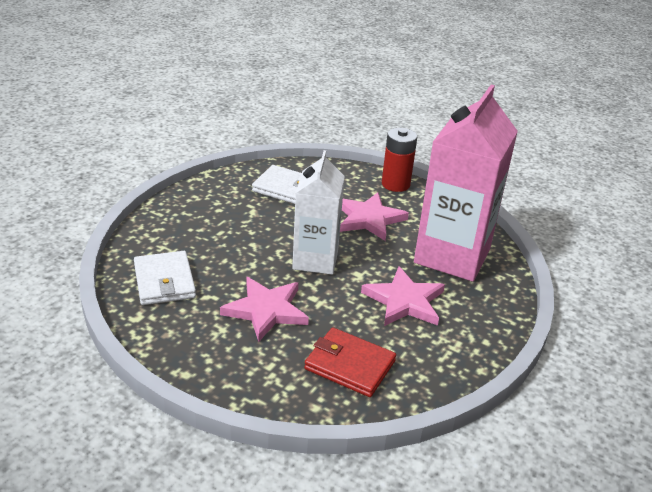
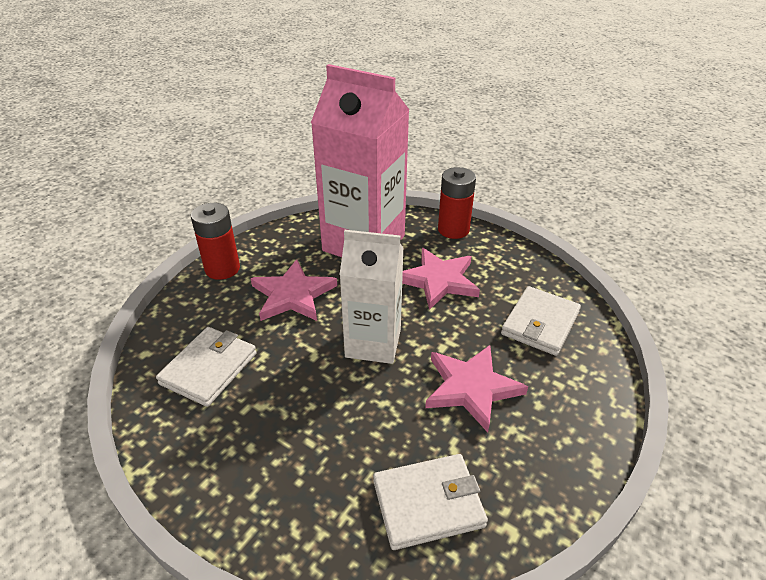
camera: 85 degrees left, 5 degrees up
(350, 365) = (540, 323): red wallet -> white wallet
(496, 318) = (453, 230): none -> red battery

